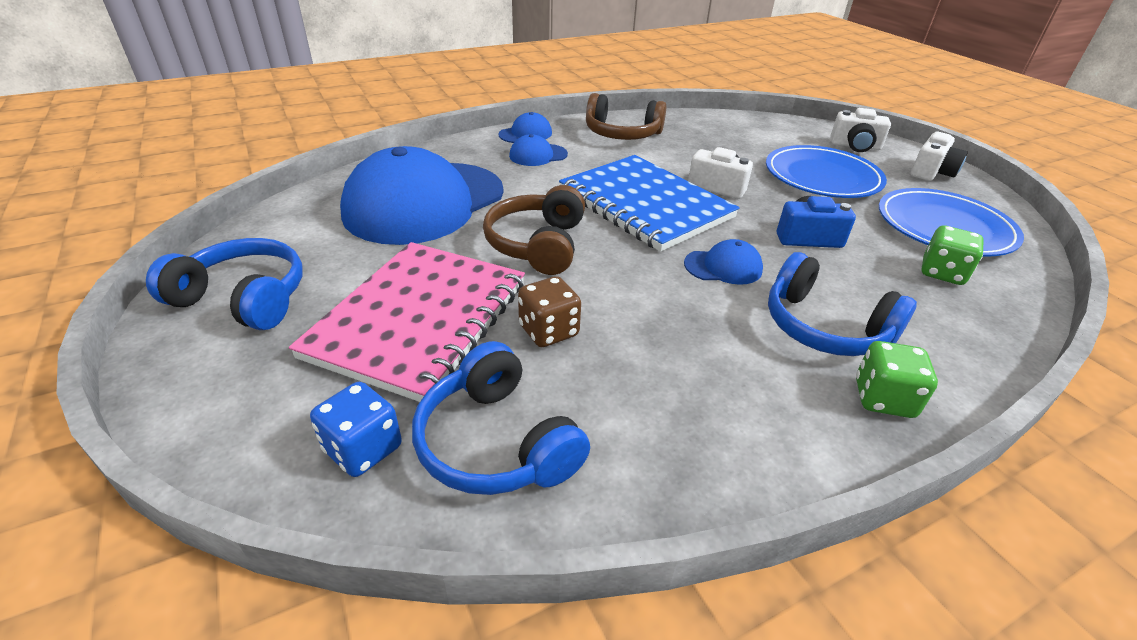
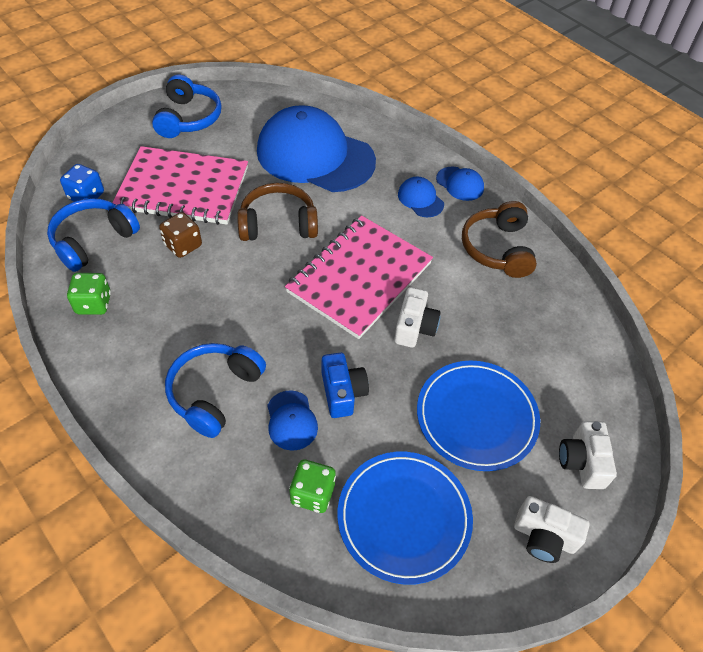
camera: 75 degrees right, 15 degrees up
(645, 204) = (359, 278): blue notebook -> pink notebook
(723, 267) = (278, 332): blue cap -> blue cap (291, 420)
(883, 398) = (143, 419): green dice -> green dice (94, 304)

